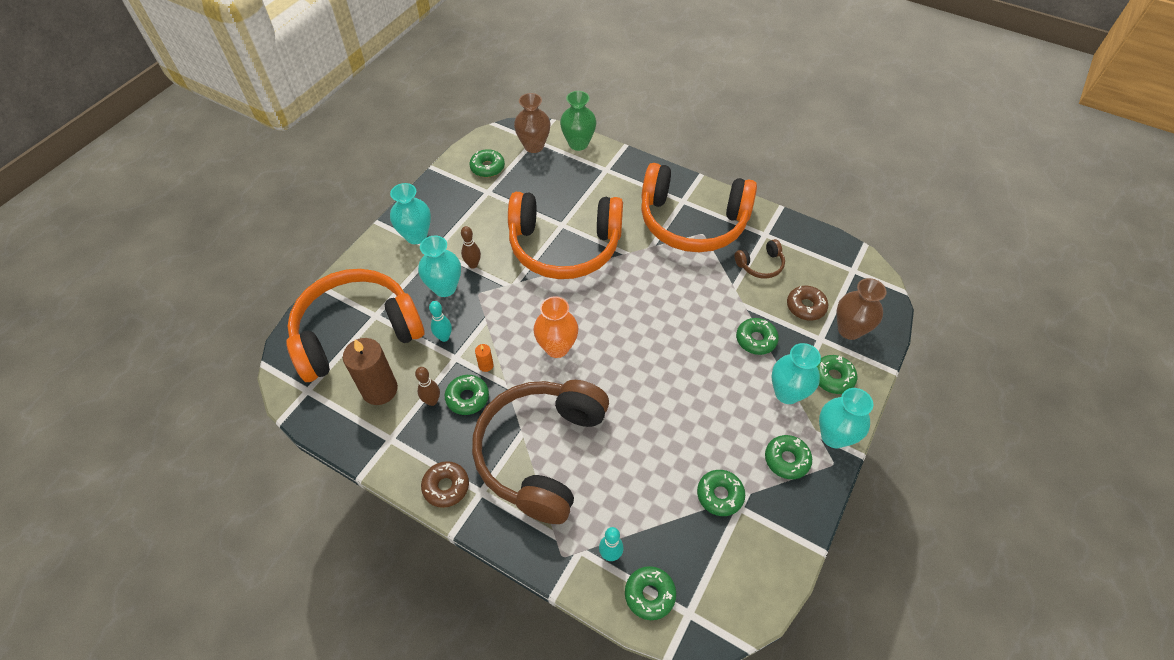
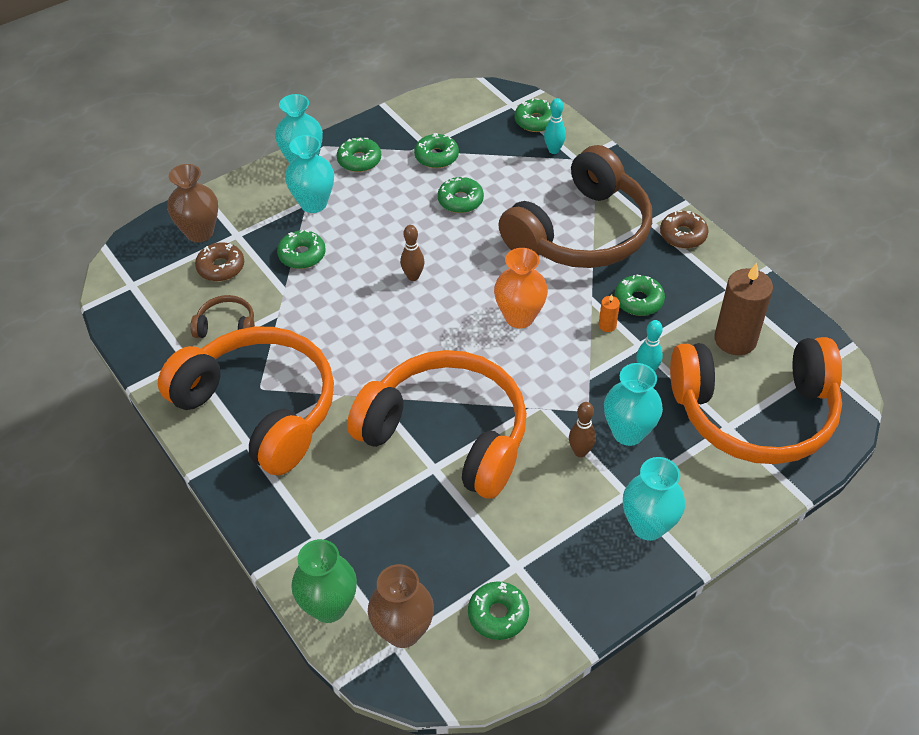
camera: 155 degrees left, 5 degrees down
(432, 401) = (678, 310): brown bowling pin -> brown bowling pin (413, 276)
(833, 377) = (259, 201): green donut -> green donut (460, 200)

